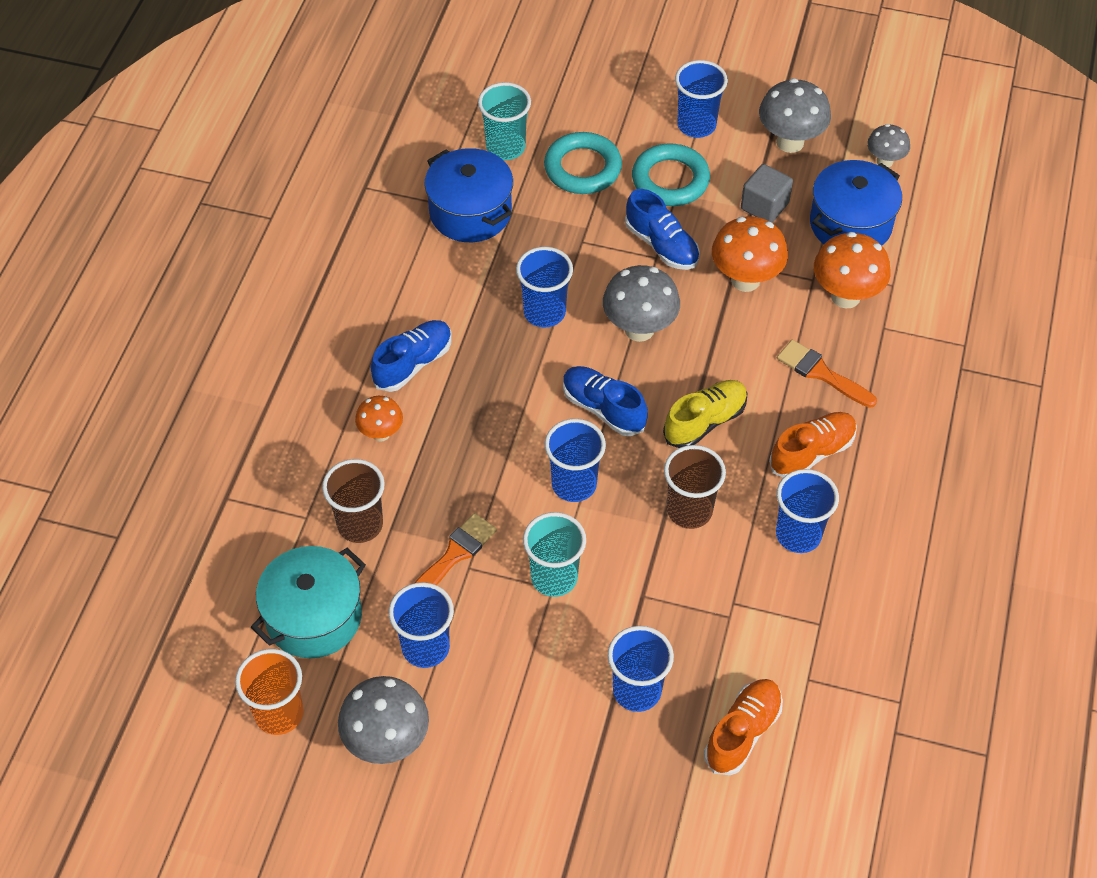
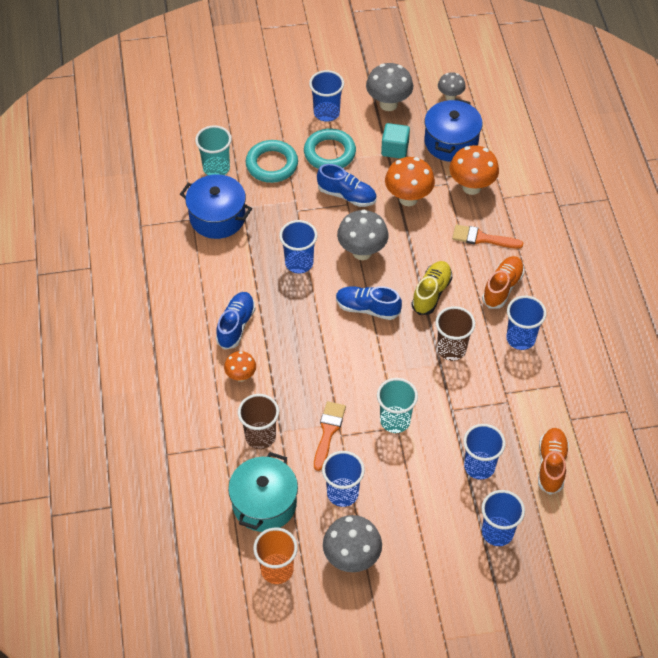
camera: 25 degrees left, 0 degrees up
(574, 484) = (375, 361): blue cup -> blue cup (497, 532)
(764, 206) = (395, 149): grey cube -> turquoise cube

